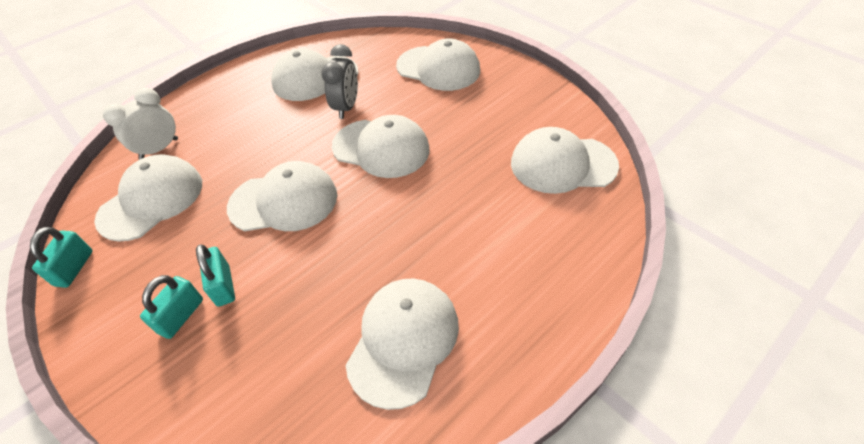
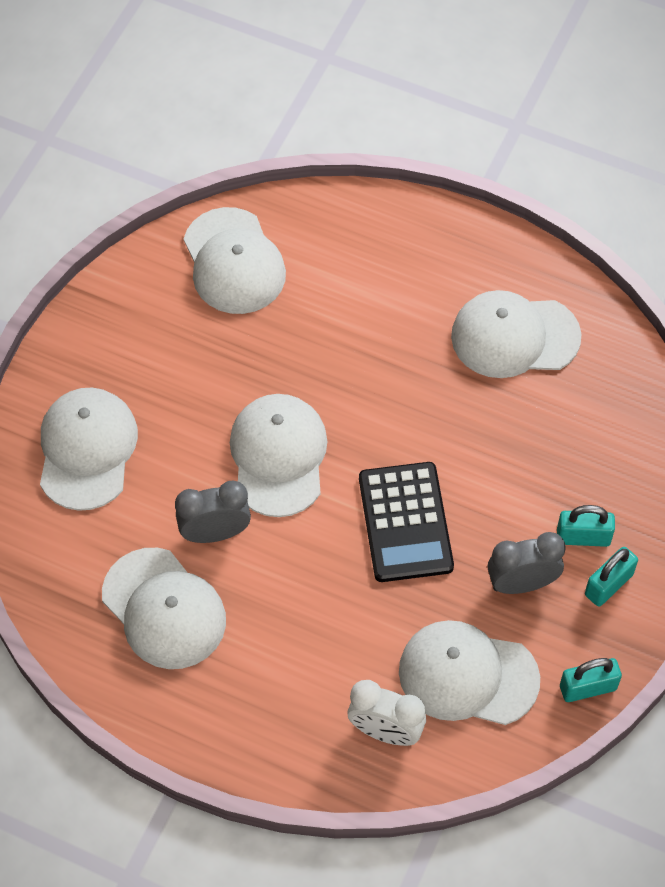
camera: 115 degrees left, 10 degrees up
(182, 256) = (522, 583): none -> grey clock
(223, 286) = (535, 519): turquoise padlock -> turquoise padlock (608, 584)
(284, 201) = (405, 522): white cap -> black calculator

